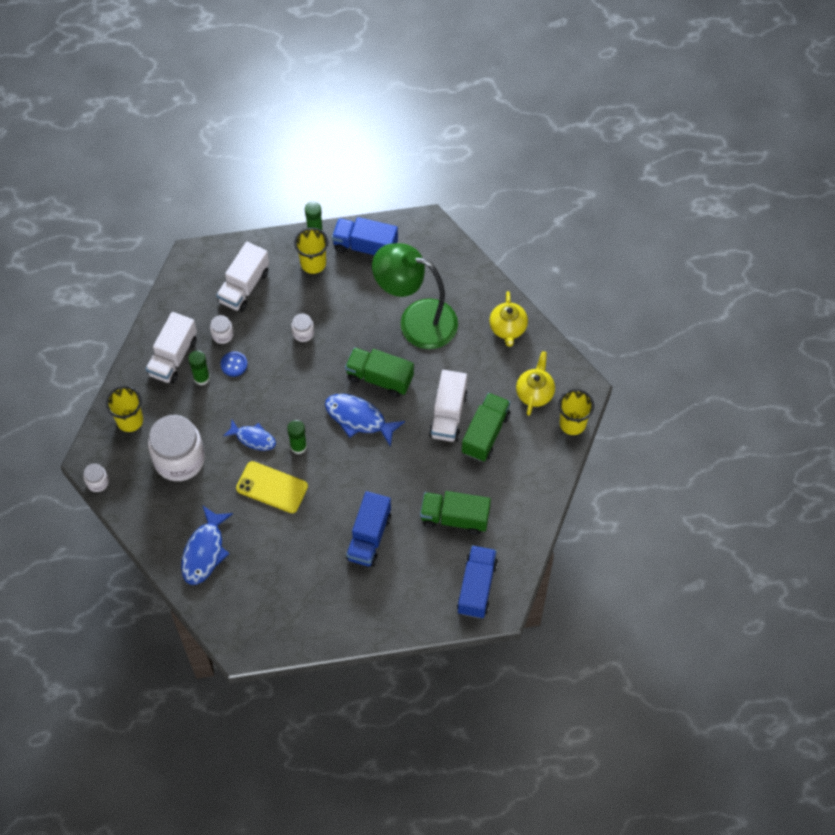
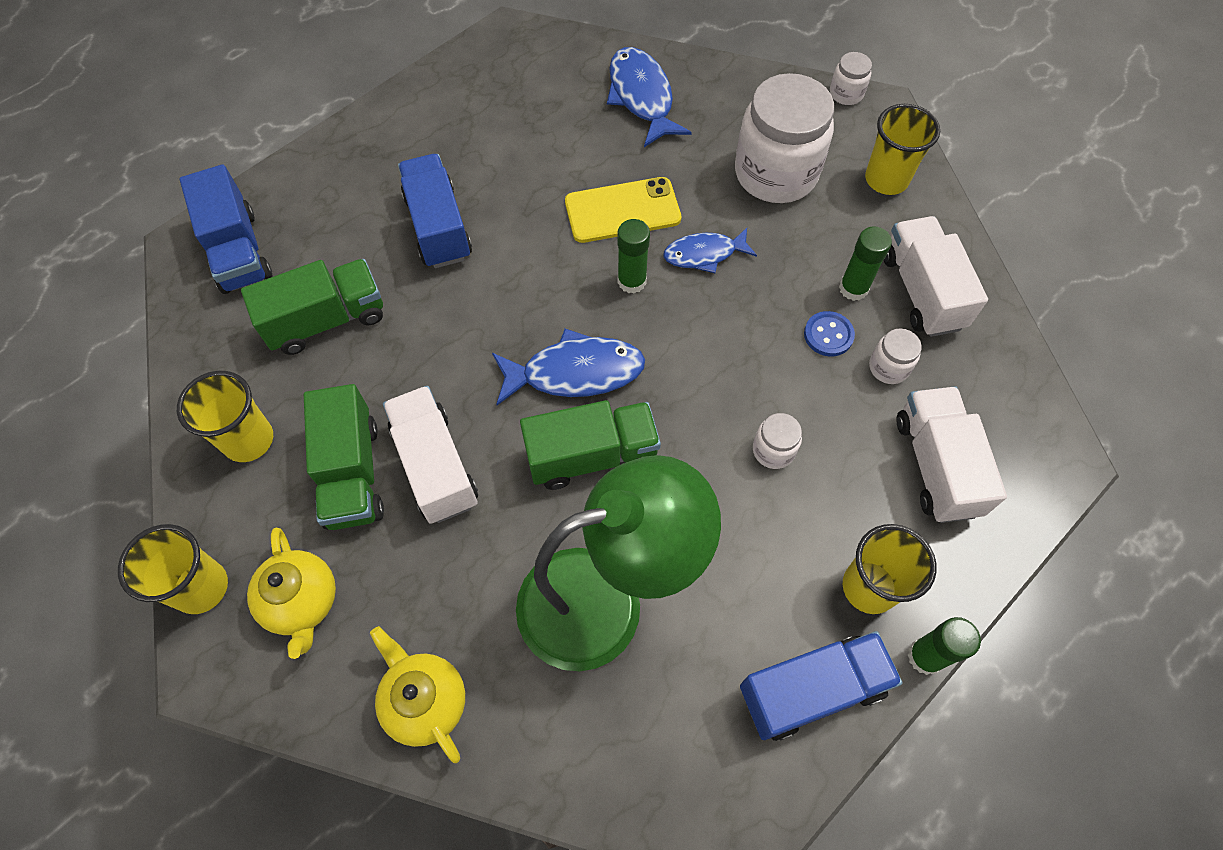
camera: 145 degrees right, 0 degrees up
(522, 477) = (248, 440): none -> yellow cup

